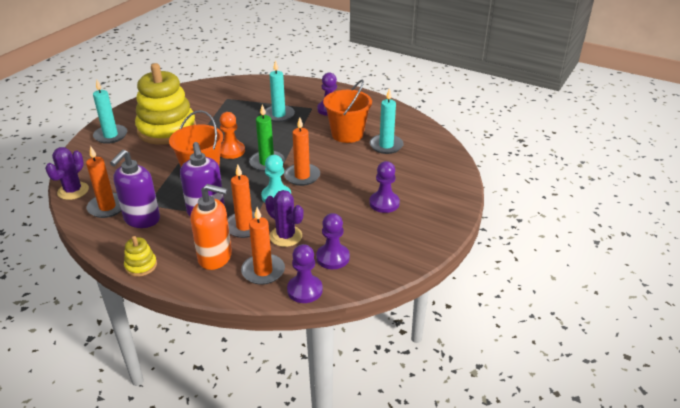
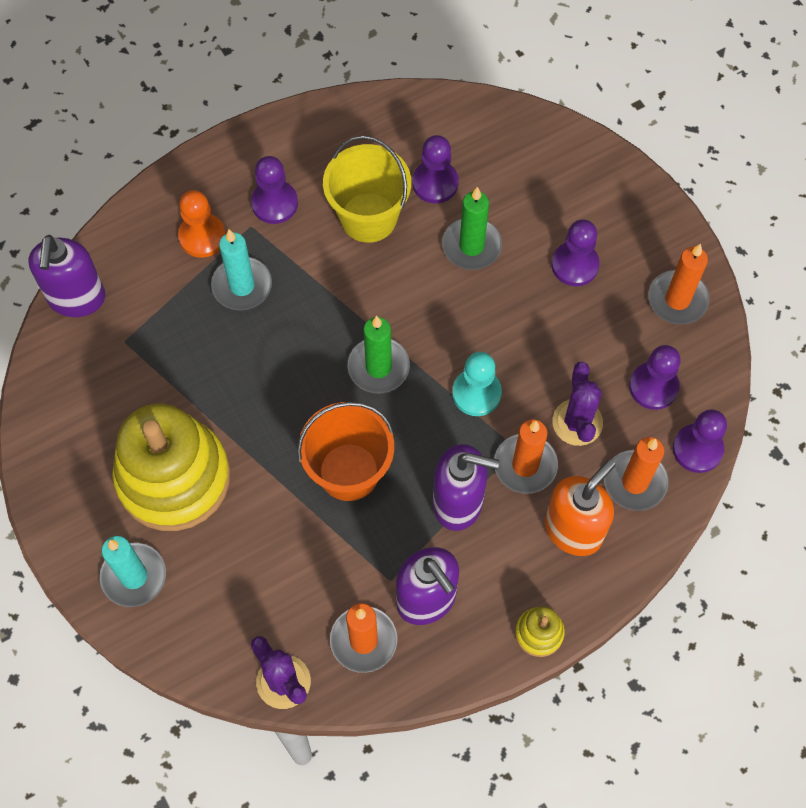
camera: 60 degrees left, 30 degrees up
(231, 151) = (311, 404): orange pawn -> orange pawn (202, 236)
(238, 82) = (77, 298): none -> purple soap dispenser
(286, 236) = (577, 422): purple cactus -> purple cactus turned 75 degrees counterclockwise
(302, 176) = (446, 335): orange candle -> orange candle (677, 299)
(347, 134) = (368, 217): orange bucket -> yellow bucket
(361, 167) = (471, 246): none -> green candle
(386, 145) = (435, 183): turquoise candle -> purple pawn

